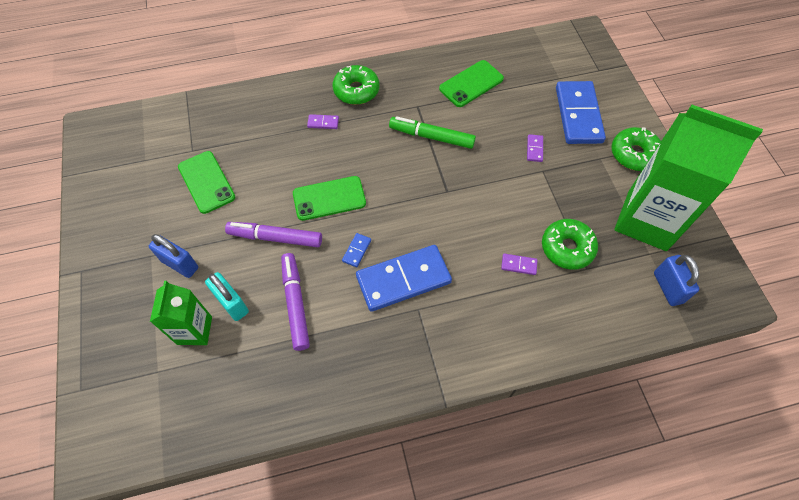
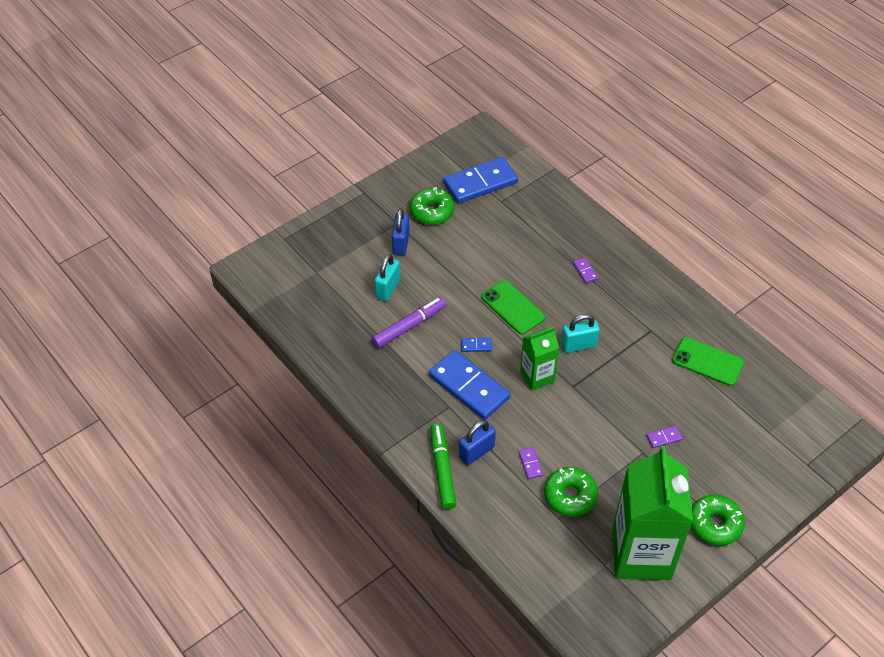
camera: 65 degrees right, 10 degrees down
(194, 330) = (356, 277): green carton -> green carton (537, 377)
(206, 182) = (478, 224): green phone -> none
(275, 238) = (456, 289): purple marker -> none
(356, 90) = (636, 279): green donut -> green donut (432, 211)
(404, 166) = (578, 345): none -> turquoise padlock
(431, 137) = (623, 353): green marker -> green marker (442, 469)
(578, 115) = (732, 462): blue domino -> blue domino (480, 183)
(668, 287) = (576, 588): blue padlock -> blue padlock (476, 452)

